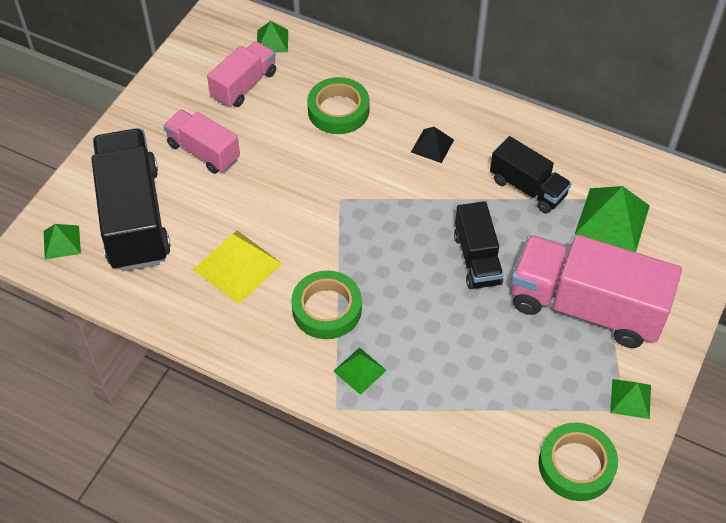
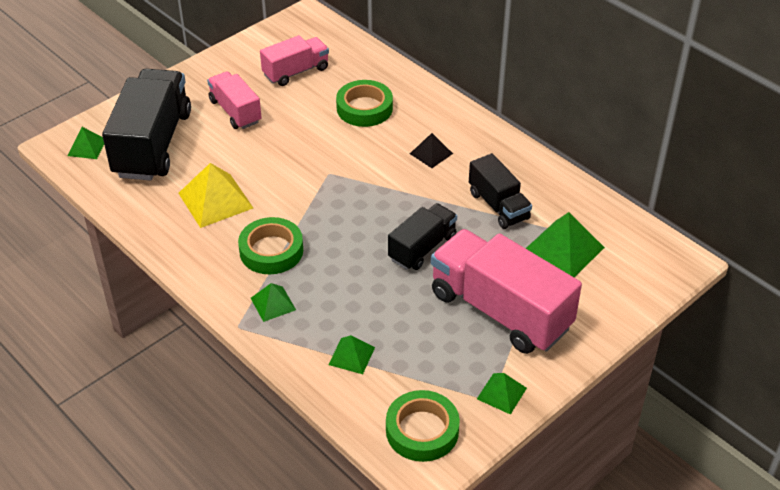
camera: 20 degrees right, 10 degrees down
(272, 41) = (337, 45): green pyramid -> green pyramid (351, 355)
(477, 259) = (422, 248): black truck -> black truck turned 150 degrees counterclockwise

